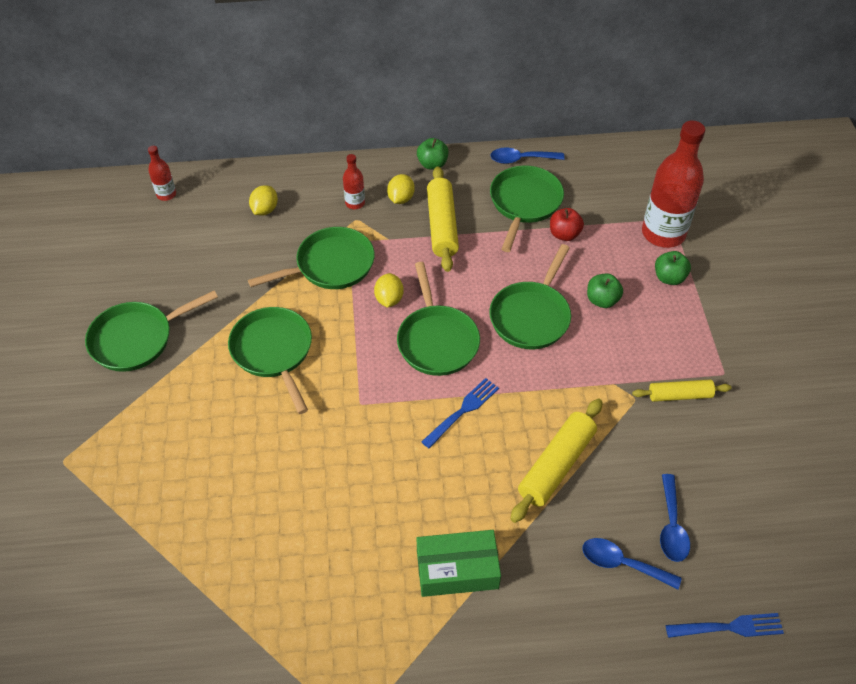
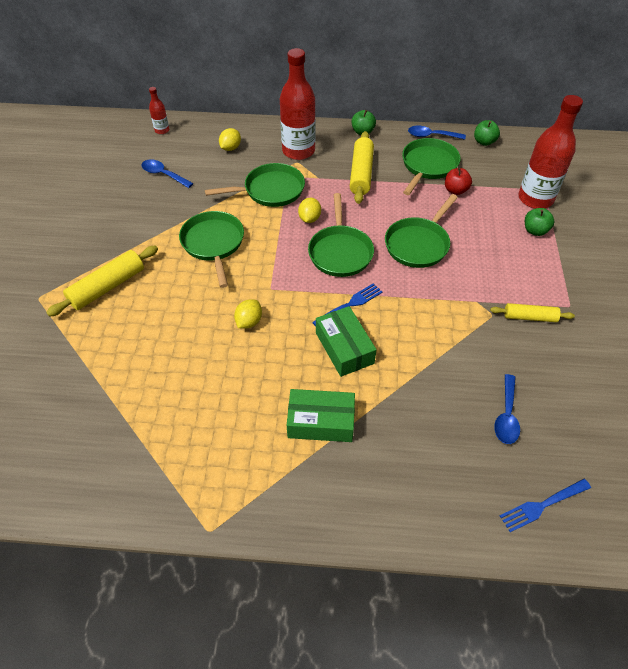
camera: 10 degrees right, 0 degrees up
(136, 339) = (115, 222): green pan -> none
(355, 203) = (298, 151): red bottle -> red bottle, size x2.17
(401, 198) = (333, 152): yellow lemon -> yellow lemon (249, 322)
(467, 469) = (344, 348): none -> green box
(556, 465) = (417, 355): yellow rolling pin -> yellow rolling pin (107, 287)
(602, 300) = (477, 240): green apple -> green apple (484, 142)
(622, 564) = (459, 439): blue spoon -> blue spoon (163, 174)
(728, 627) = (543, 505): blue fork -> blue fork turned 150 degrees clockwise

